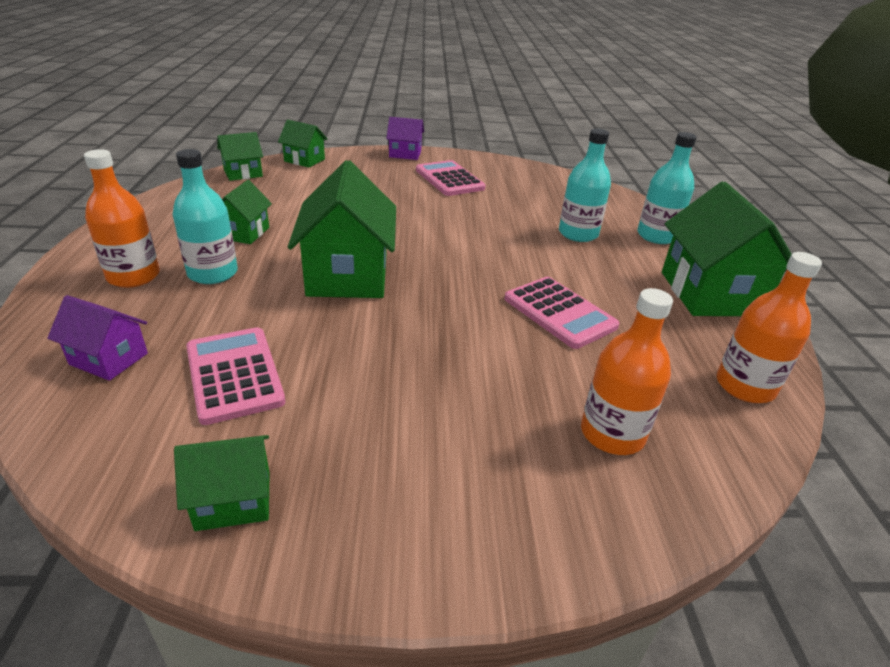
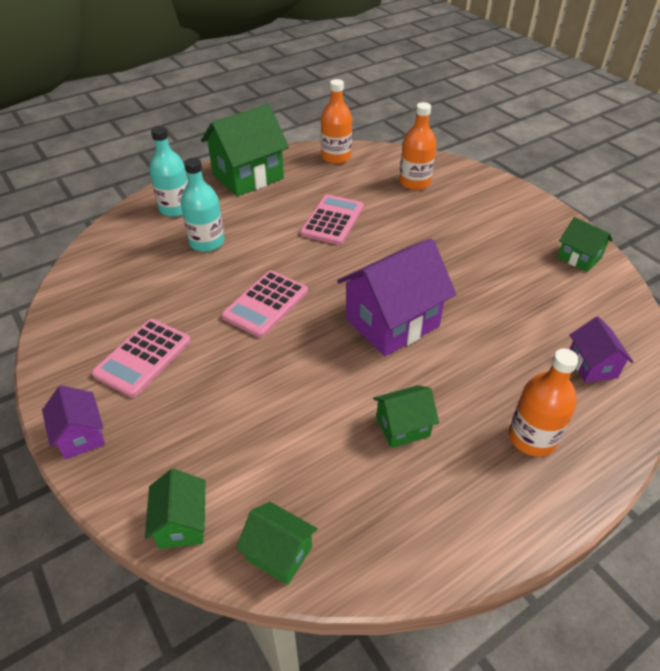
camera: 120 degrees left, 10 degrees up
(213, 273) = (473, 394): turquoise bottle -> none
(234, 375) = (532, 306): pink calculator -> pink calculator (265, 304)
(348, 275) = (392, 322): green house -> purple house

